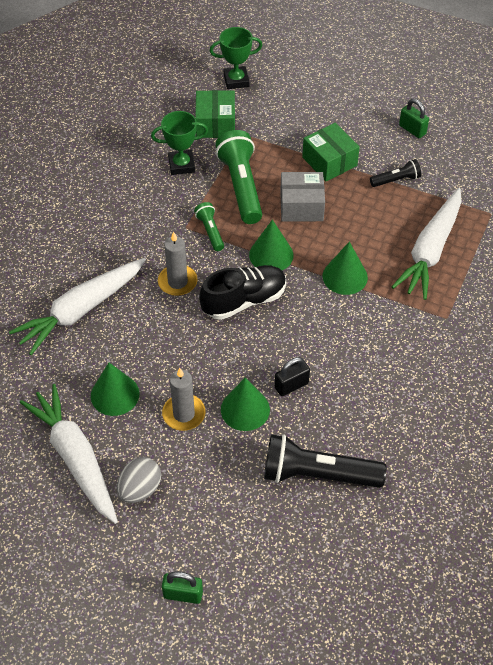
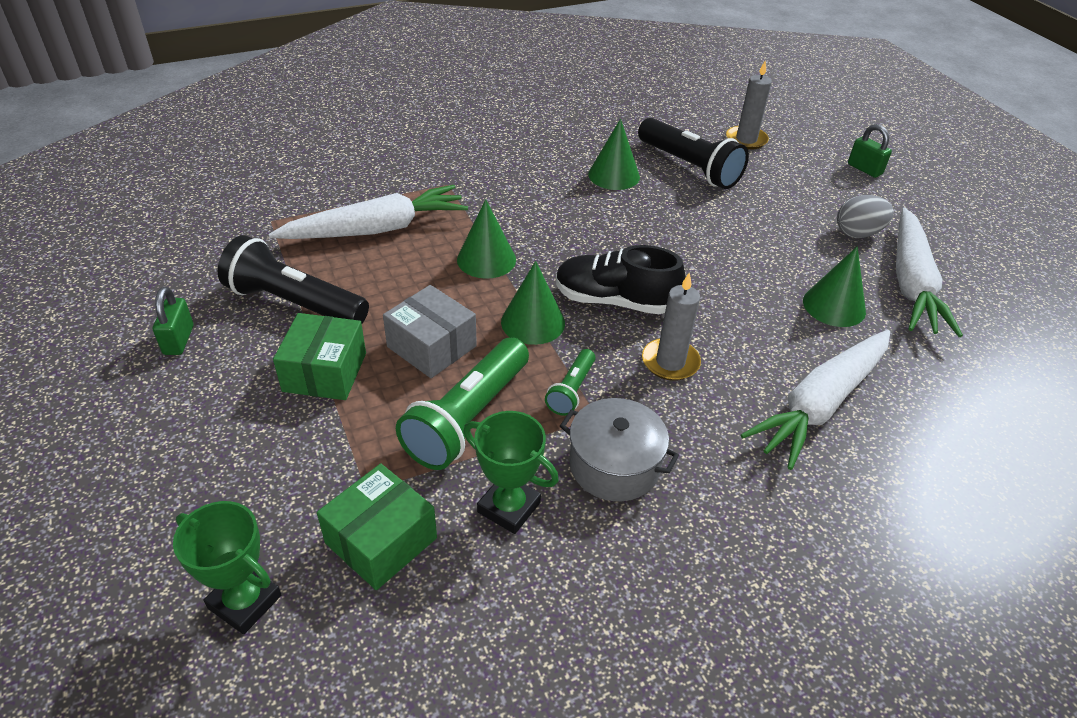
camera: 140 degrees left, 10 degrees down
(81, 311) = (820, 405): white carrot -> white carrot turned 135 degrees clockwise
(155, 210) = (614, 465): none -> grey pot
(184, 414) = (771, 255): grey candle -> grey candle (746, 140)
(245, 409) = (708, 228): green cone -> green cone (614, 175)
(291, 385) = (646, 220): black padlock -> none
(396, 180) = (294, 303): black flashlight -> black flashlight, size x1.95

